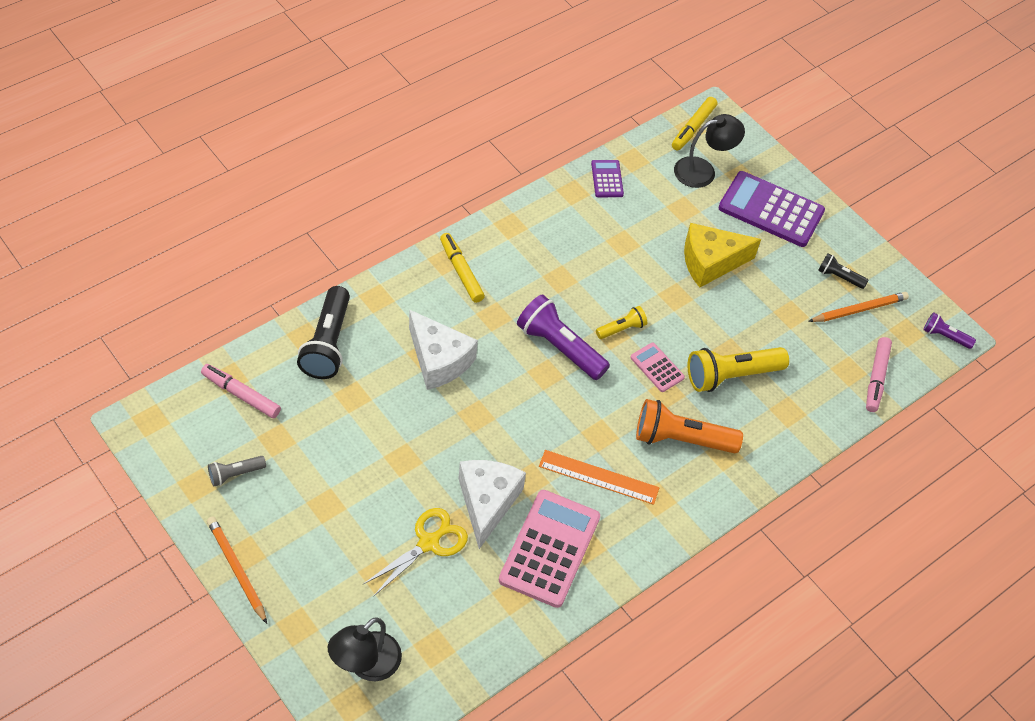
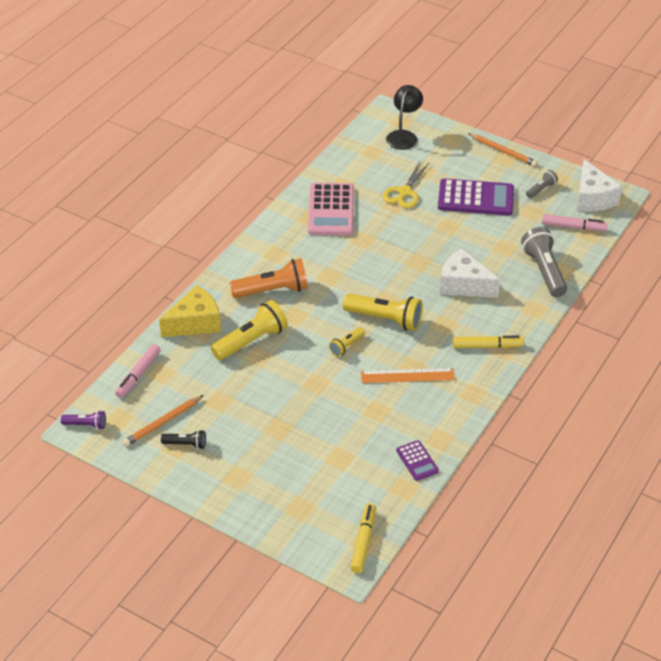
camera: 165 degrees right, 10 degrees down
(328, 343) = (544, 271): black flashlight -> grey flashlight
(461, 271) = (487, 346): yellow marker -> yellow marker turned 45 degrees counterclockwise
(487, 503) = (382, 220): white cheese -> white cheese (593, 198)
(559, 347) = (385, 319): purple flashlight -> yellow flashlight
(599, 477) = (319, 253): orange ruler -> orange ruler (407, 376)
(657, 367) = (308, 329): pink calculator -> none
(703, 171) = (337, 500): black lamp -> none
(710, 262) = (298, 419): yellow cheese -> yellow cheese (195, 323)
(771, 210) = (262, 484): purple calculator -> purple calculator (475, 198)
(876, 378) = (138, 375): pink marker -> pink marker turned 150 degrees counterclockwise

